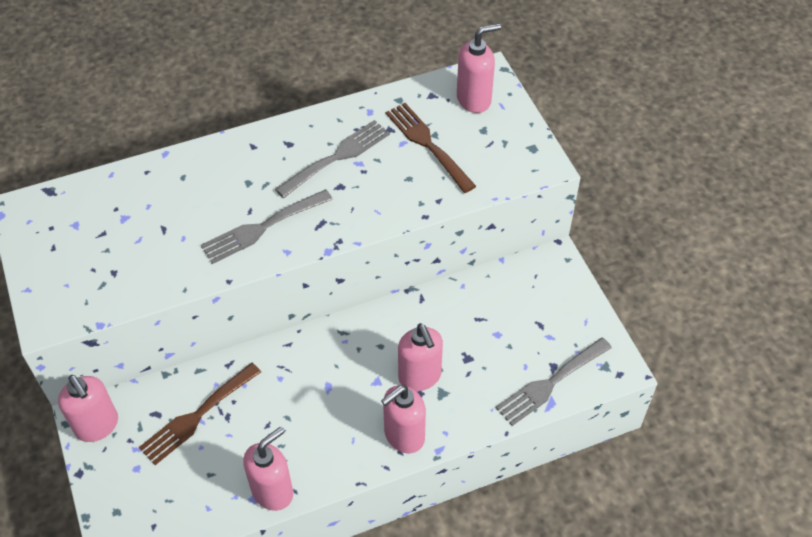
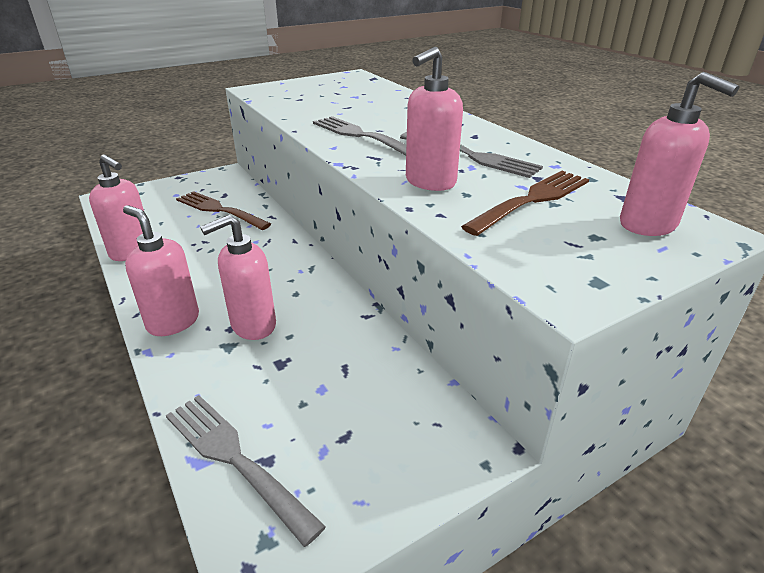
camera: 80 degrees right, 20 degrees down
(97, 426) = (217, 177): pink soap dispenser -> pink soap dispenser (430, 182)

